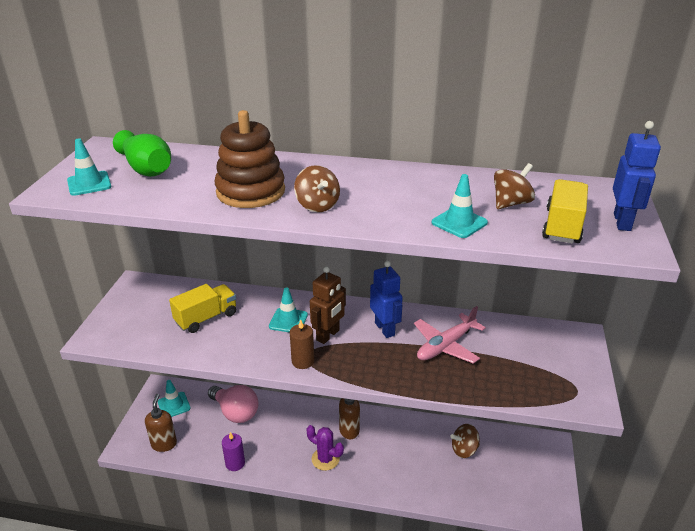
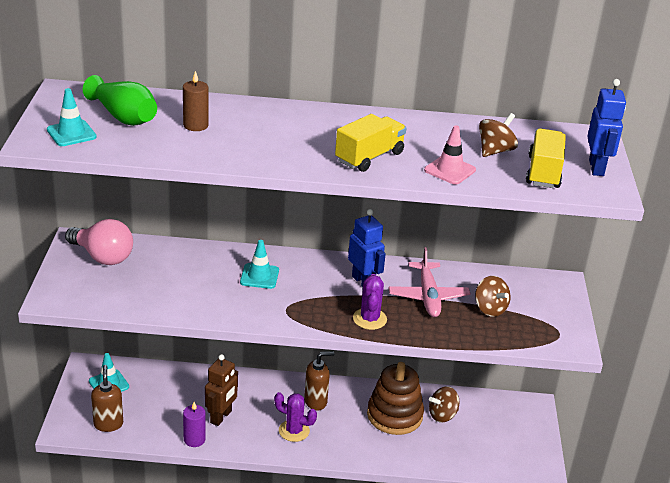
camera: 10 degrees left, 0 degrees up
(206, 318) = (169, 276): yellow truck -> yellow truck (369, 157)
(235, 412) = (183, 388): pink light bulb -> pink light bulb (103, 257)
(250, 191) = (241, 141): brown stacking toy -> brown stacking toy (394, 415)
(303, 361) = (284, 315): brown candle -> brown candle (195, 125)
(317, 205) = (312, 154): brown spinning top -> brown spinning top (490, 309)
(328, 335) = (305, 290): brown robot -> brown robot (221, 417)
(385, 368) = (369, 319): none -> purple cactus
(446, 346) = (428, 296): pink plane -> pink plane turned 45 degrees counterclockwise
(459, 223) = (450, 170): turquoise traffic cone -> pink traffic cone

